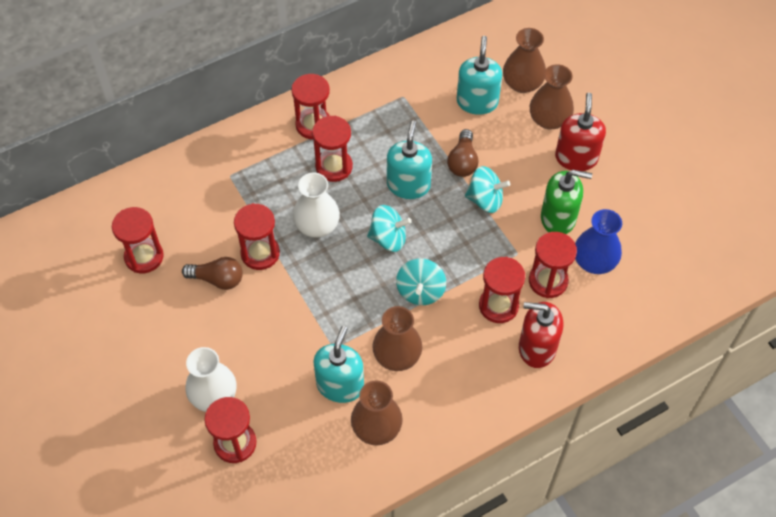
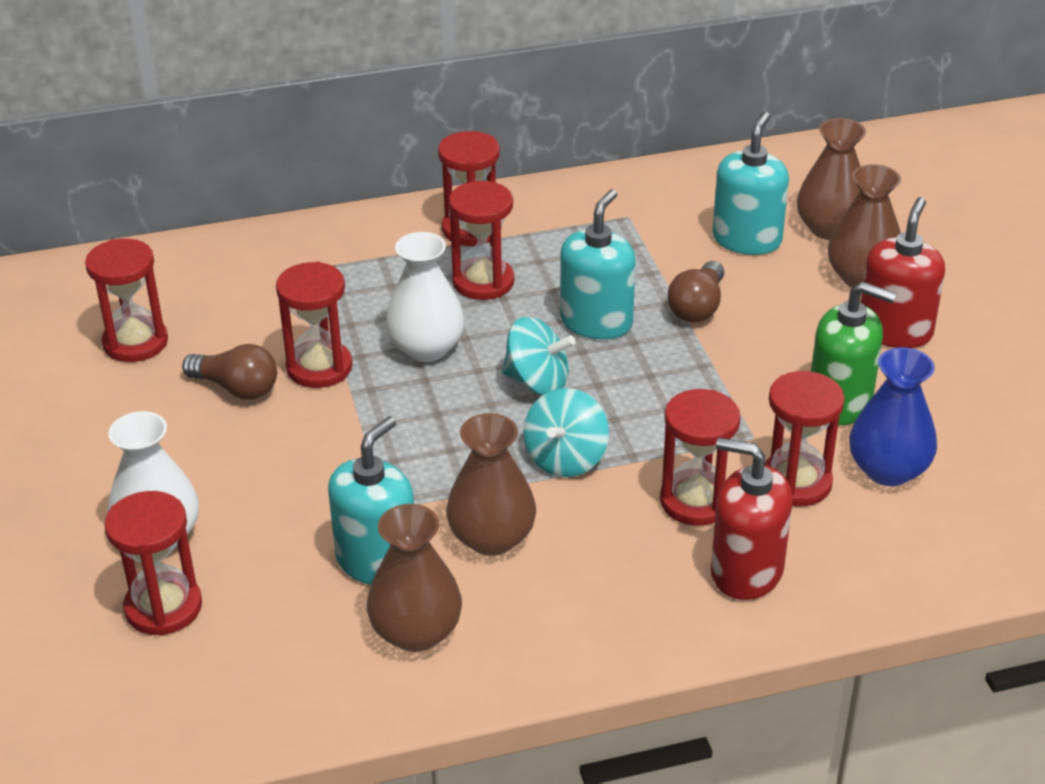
camera: 15 degrees right, 20 degrees down
(485, 200) = (719, 360): turquoise spinning top -> none

